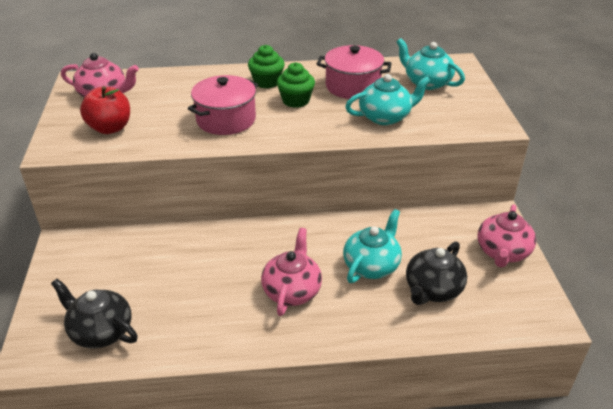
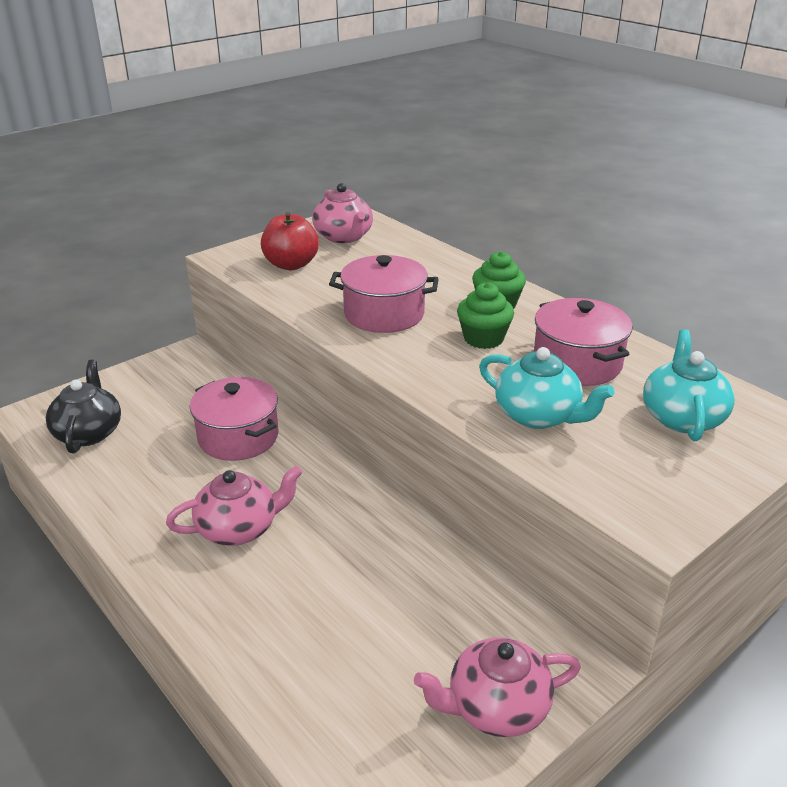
camera: 55 degrees right, 5 degrees down
(198, 256) = (238, 437): none -> pink pot
(371, 265) = (340, 576): turquoise teapot -> none
(433, 290) = (343, 656): black teapot -> none

